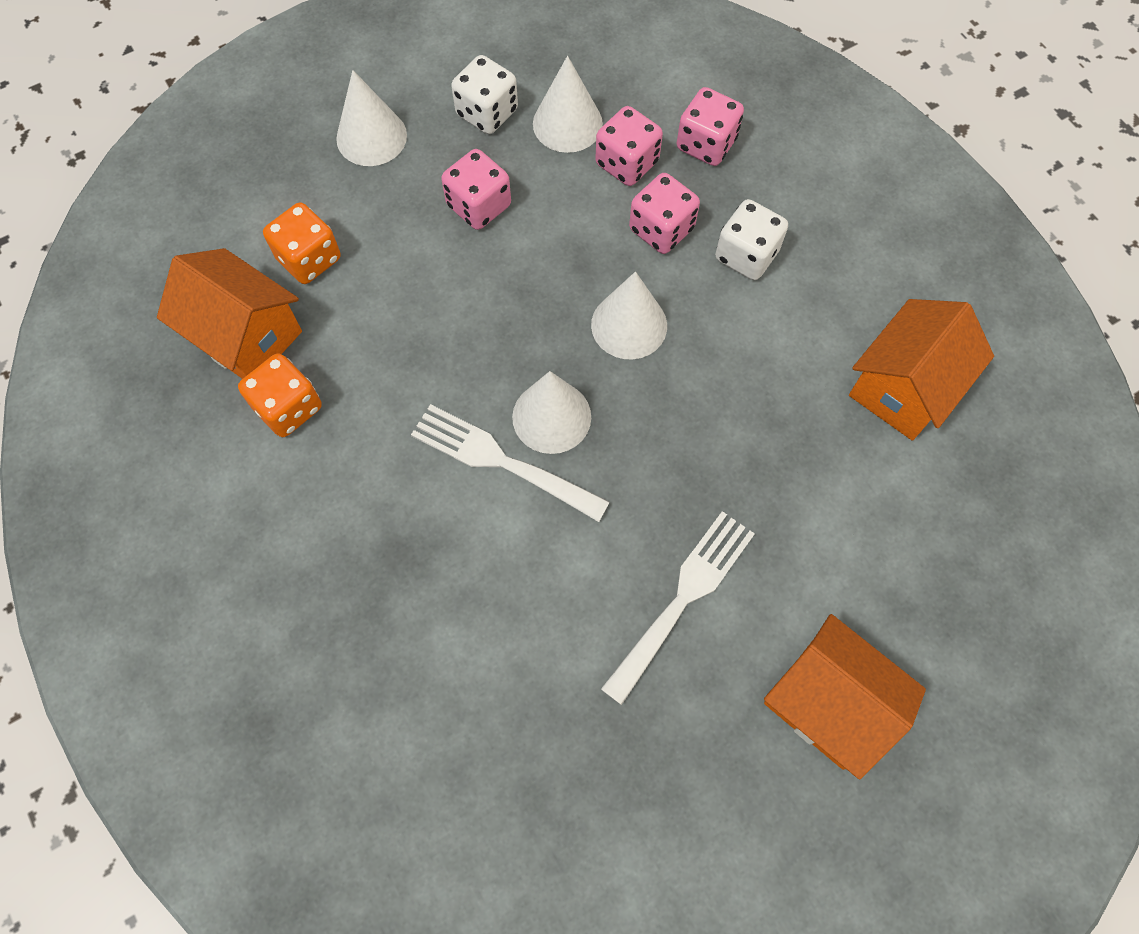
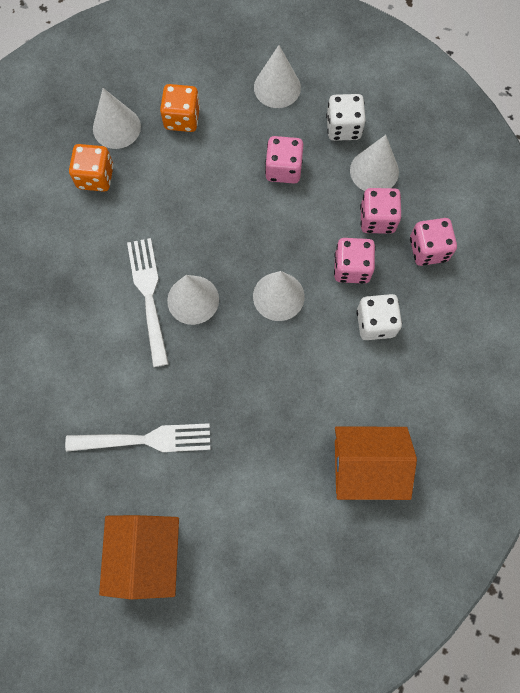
camera: 50 degrees right, 5 degrees up
(246, 336) = (116, 127): orange house -> white cone

